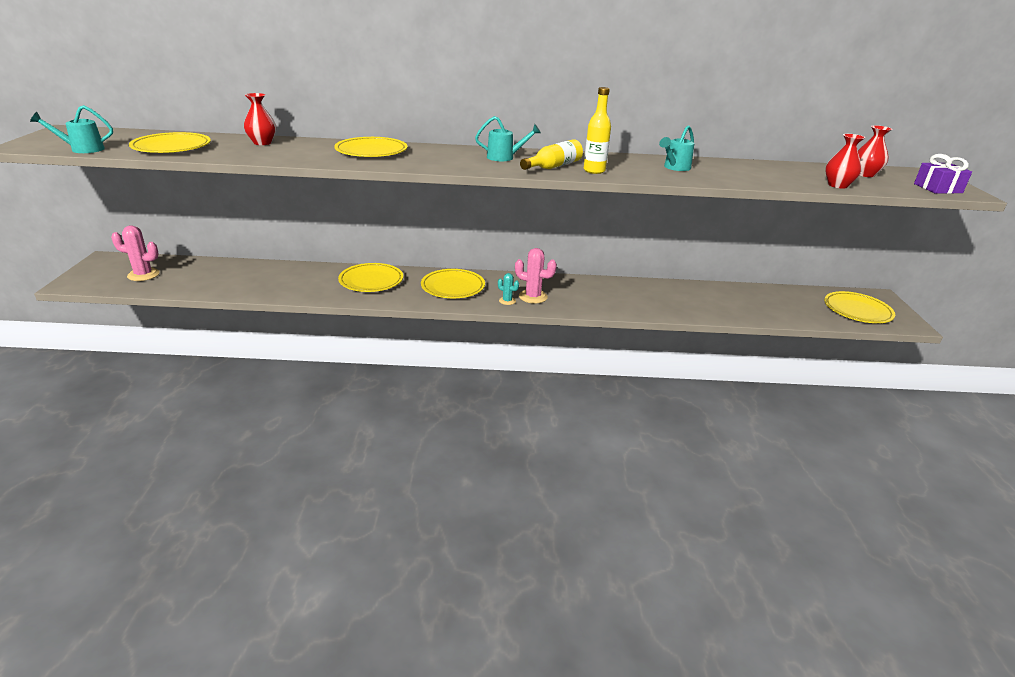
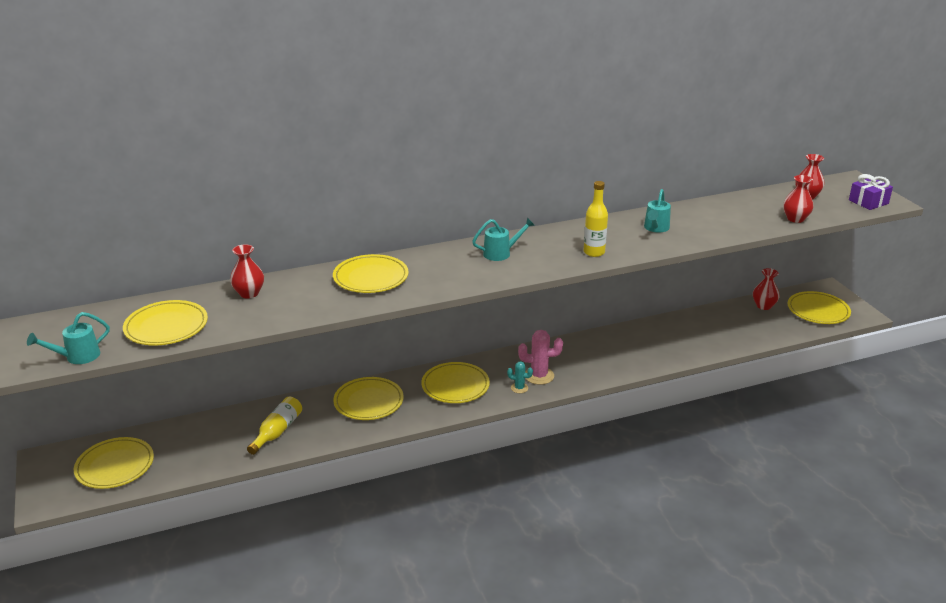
camera: 20 degrees left, 0 degrees up
(143, 275) = (115, 466): pink cactus -> yellow plate
(553, 167) = (555, 256): yellow bottle -> yellow bottle (277, 431)
(798, 295) = (763, 306): none -> red vase

